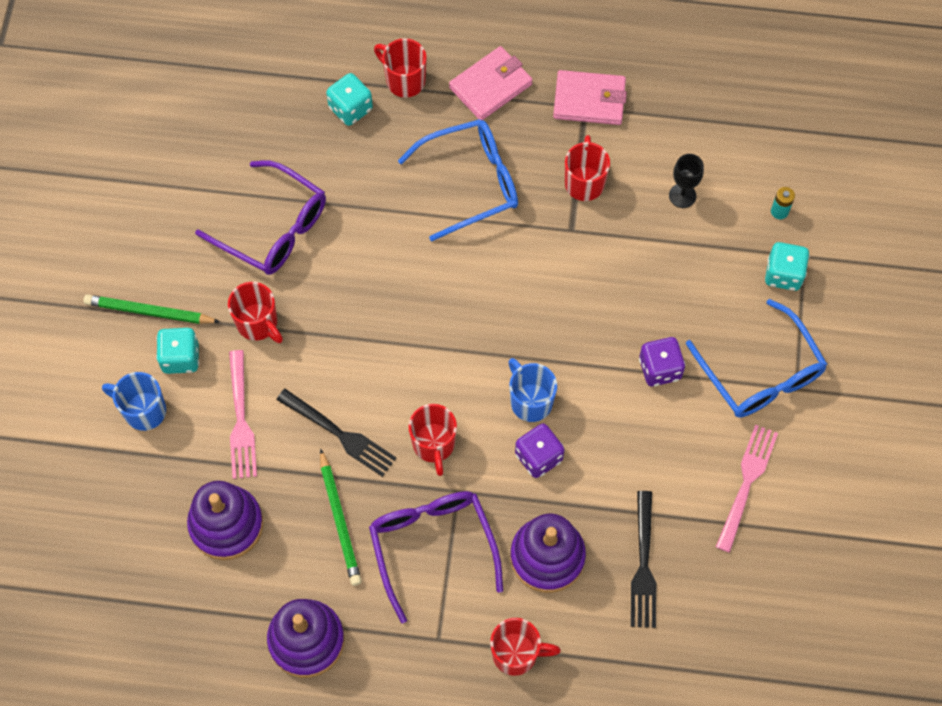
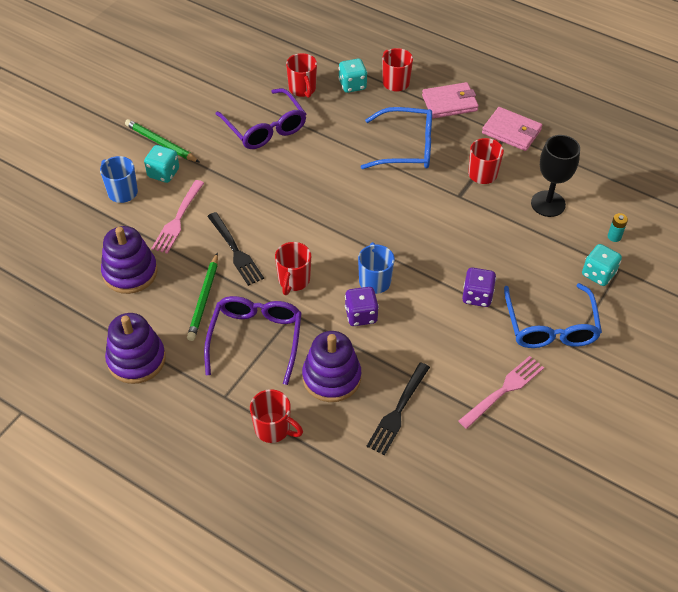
camera: 25 degrees right, 15 degrees down
(258, 324) = (223, 173): red mug -> red mug (302, 89)
(682, 195) = (548, 204): black goblet -> black goblet, size x1.67

